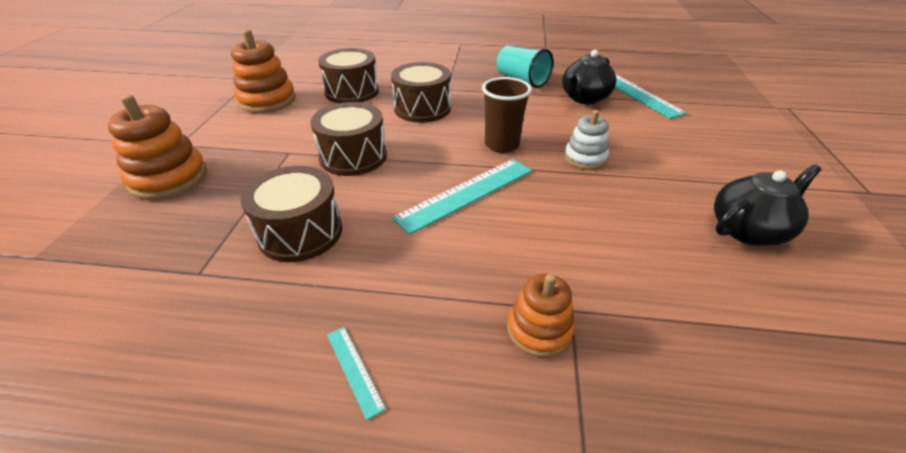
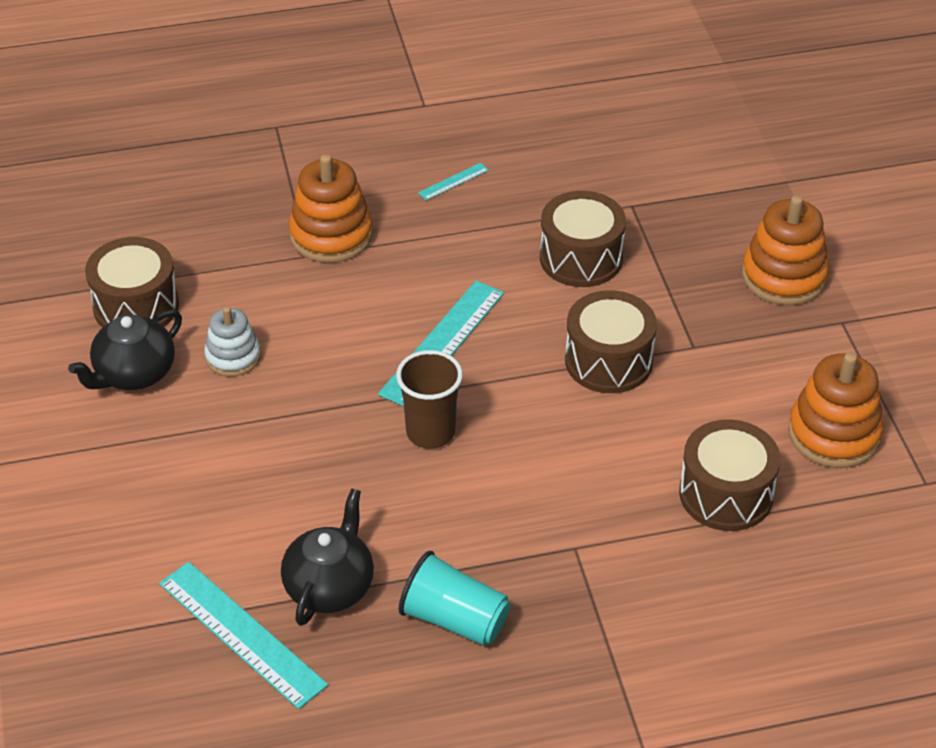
camera: 160 degrees right, 5 degrees up
(354, 369) = (453, 181): turquoise ruler -> turquoise ruler turned 75 degrees counterclockwise
(422, 108) = (583, 481): brown drum -> brown drum (136, 306)
(539, 329) = (331, 235): orange stacking toy -> orange stacking toy, size x1.60
(585, 158) = (314, 436): white stacking toy -> white stacking toy (233, 357)

